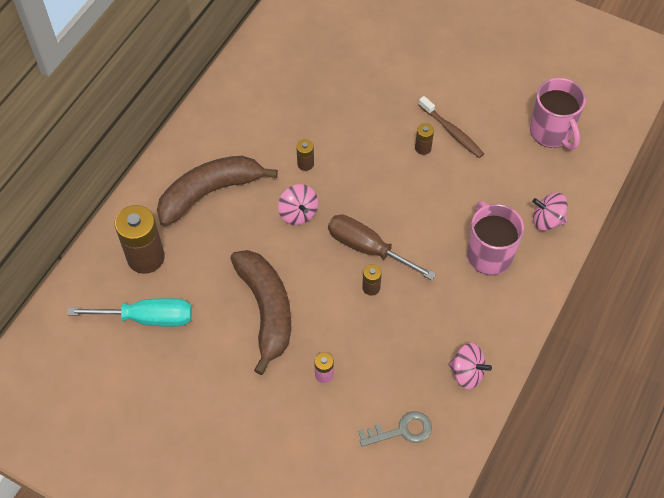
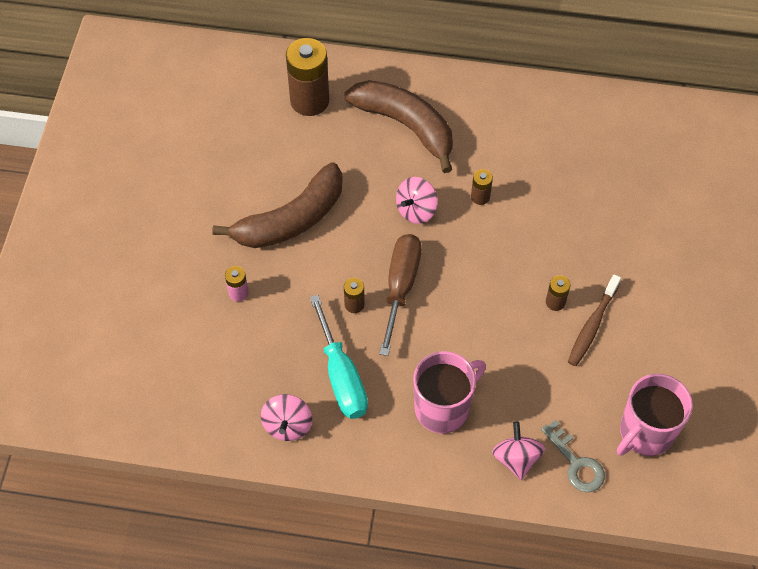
camera: 70 degrees right, 0 degrees up
(148, 318) = (245, 126): turquoise screwdriver -> turquoise screwdriver (341, 376)
(402, 430) = (201, 381): grey key -> grey key (576, 463)

